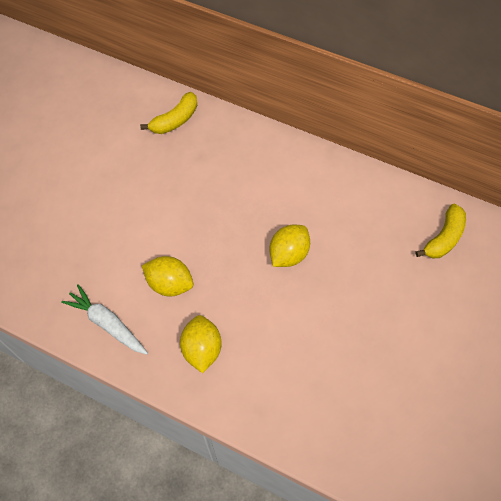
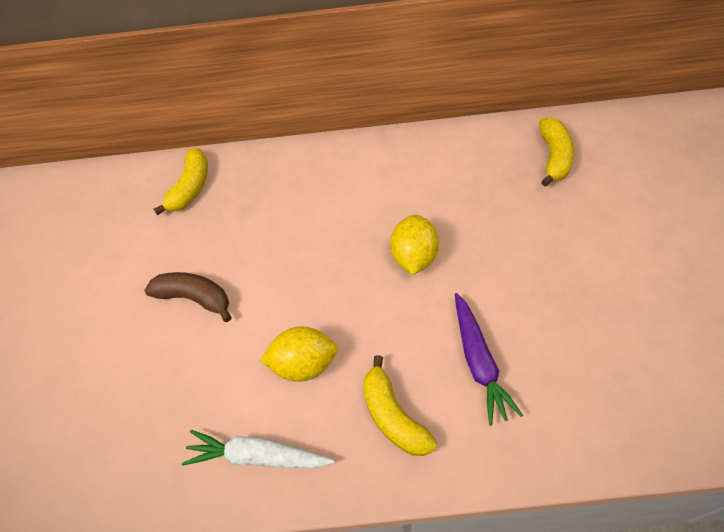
camera: 25 degrees left, 5 degrees down
(131, 201) = (194, 298): none -> brown banana
(202, 349) = (393, 416): yellow lemon -> yellow banana
(279, 349) = (479, 362): none -> purple carrot

